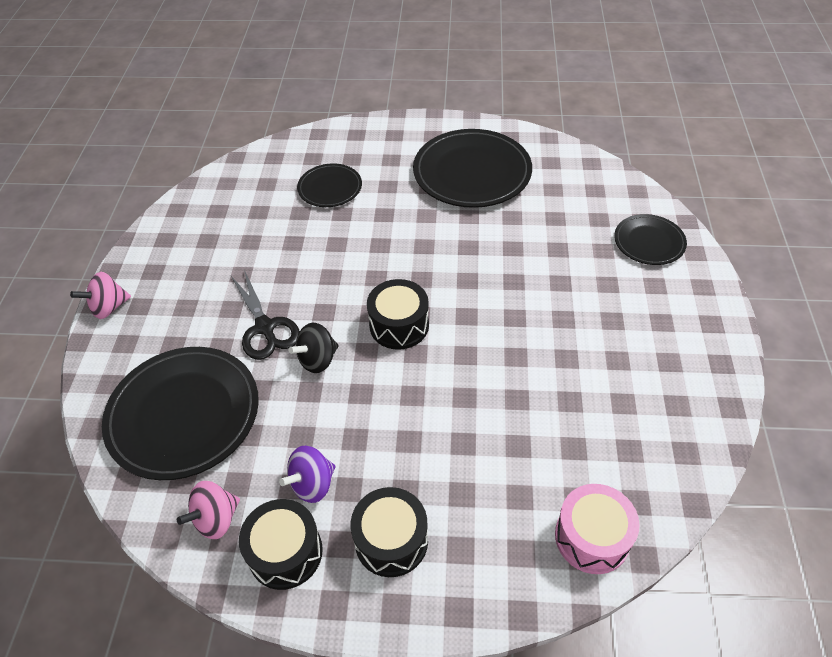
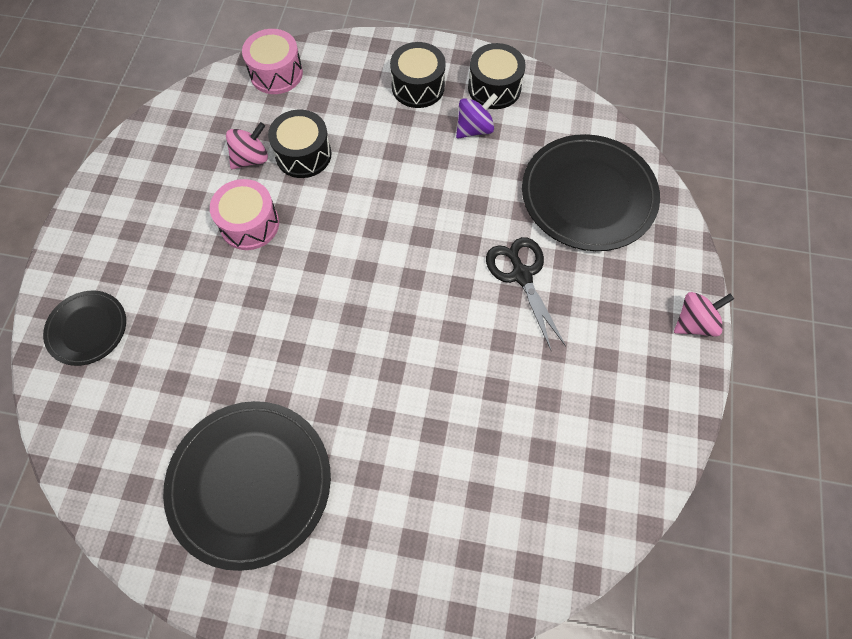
camera: 175 degrees left, 15 degrees up
(216, 519) = (547, 114): pink spinning top -> pink spinning top (251, 158)
(317, 359) = (468, 233): black spinning top -> none
(330, 188) = (447, 482): black plate -> none
(399, 325) = (386, 260): black drum -> black drum (303, 154)
(545, 341) = (249, 224): none -> pink drum

